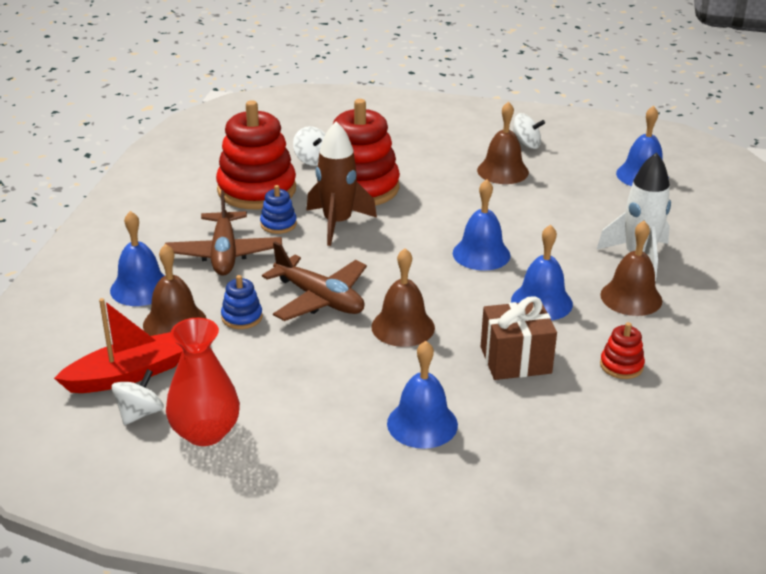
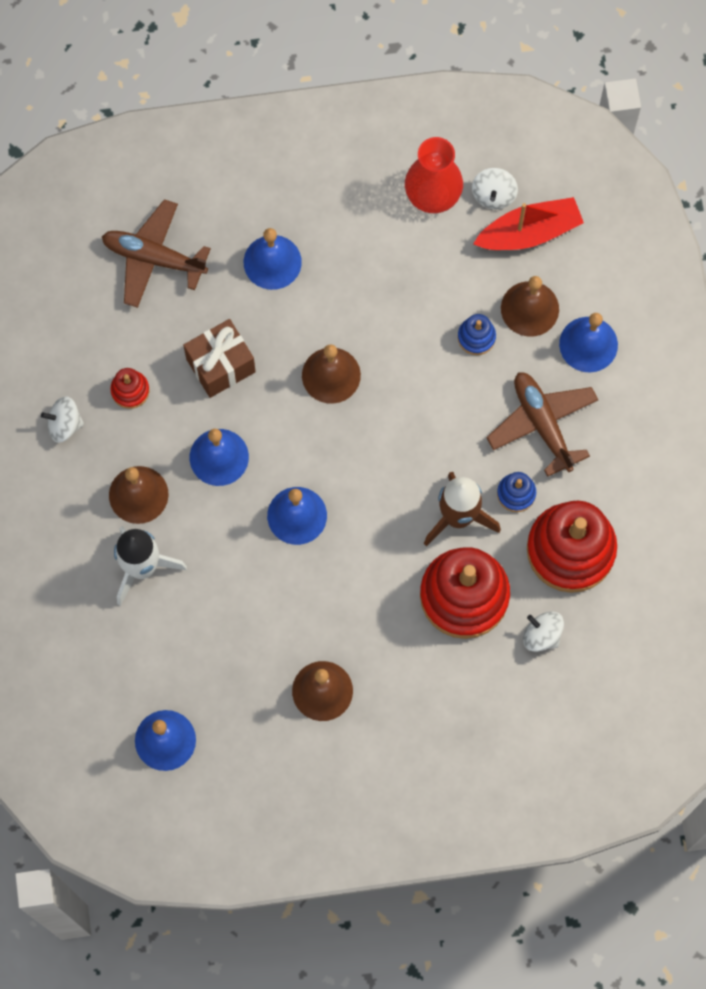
camera: 160 degrees right, 40 degrees up
(128, 375) = (529, 232): red boat -> red boat turned 150 degrees counterclockwise
(319, 299) = (420, 388): brown plane -> brown plane (154, 258)
(526, 145) = (313, 765): white spinning top -> white spinning top (64, 424)

